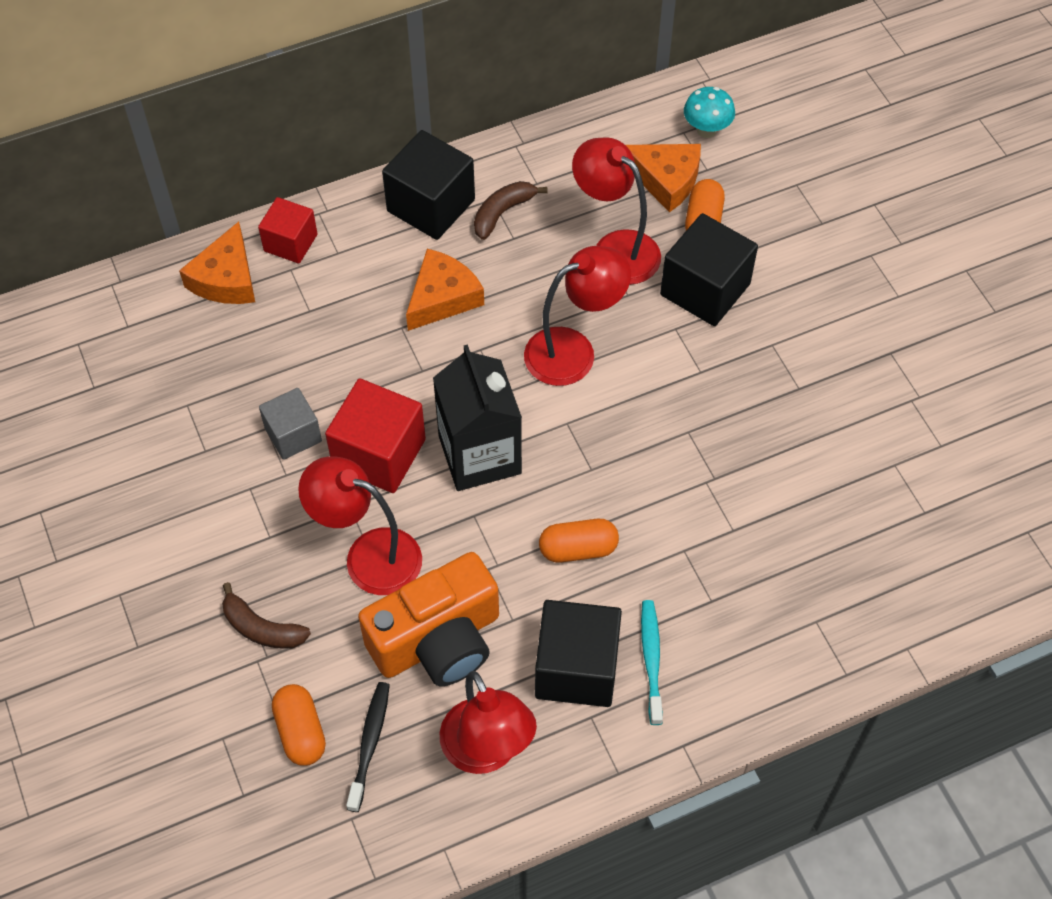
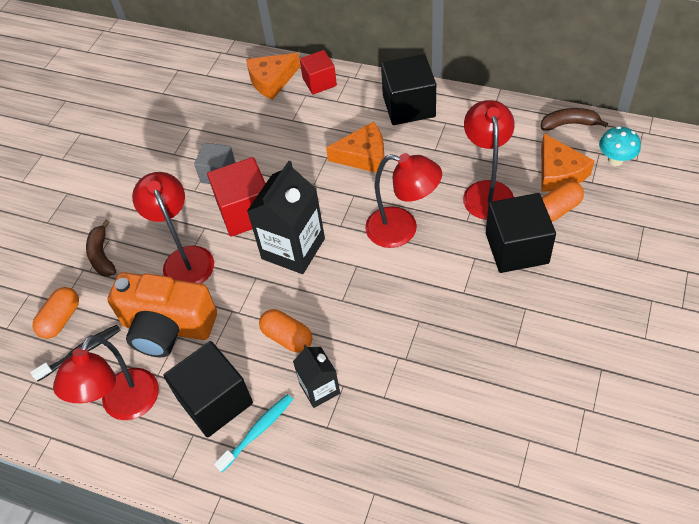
camera: 50 degrees right, 5 degrees down
(502, 213) = (443, 133): brown banana -> brown banana (569, 124)
(665, 571) = (320, 389): none -> black carton

